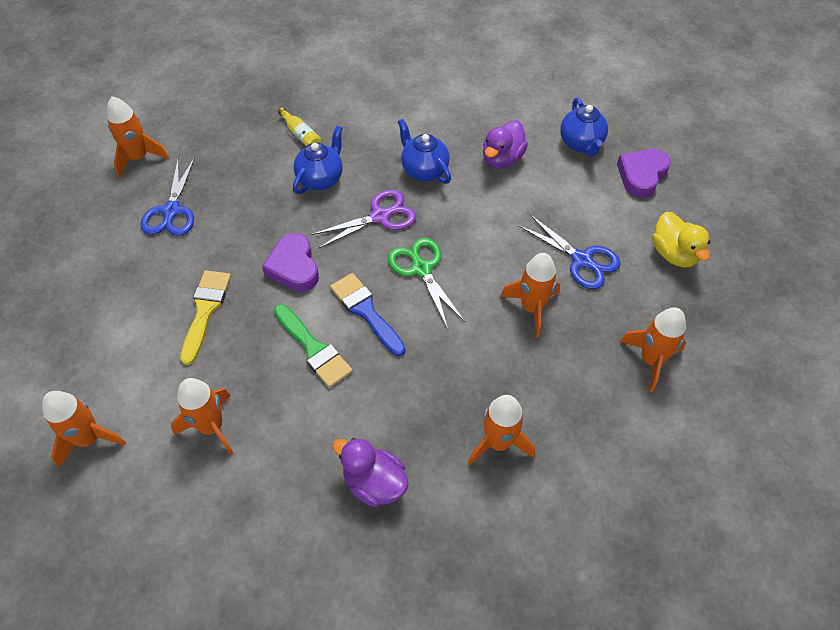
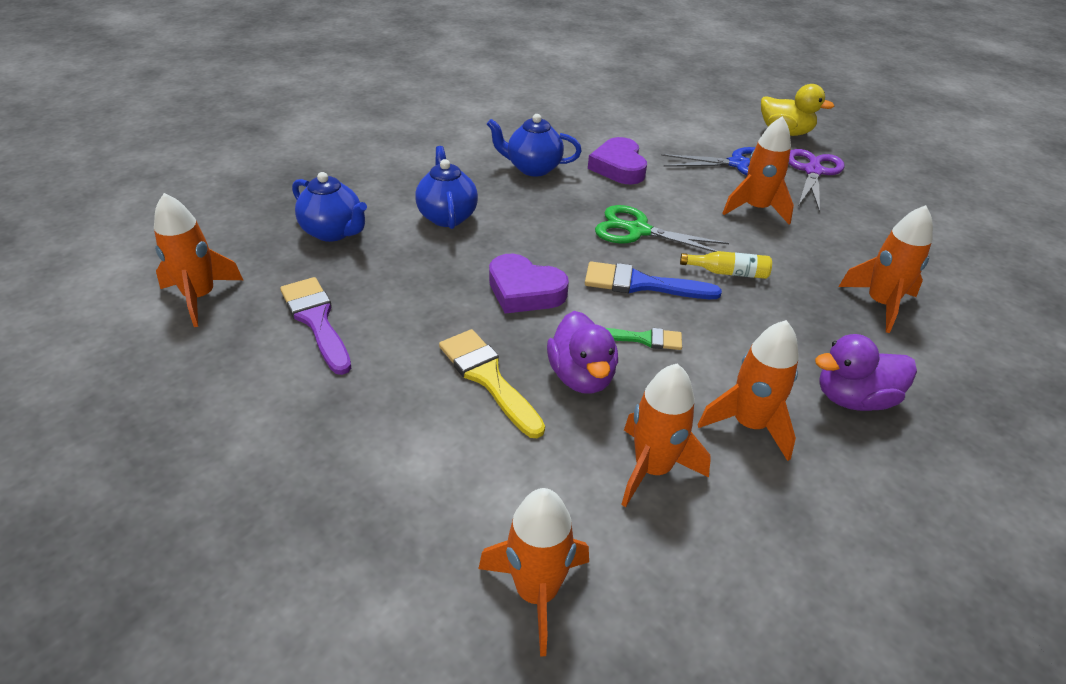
camera: 45 degrees left, 15 degrees down
(171, 211) = (316, 320): blue scissors -> purple brush
(301, 135) = (375, 195): yellow bottle -> yellow bottle (728, 272)
(314, 349) = (643, 339): green brush -> green brush, size x0.62
(380, 216) = (545, 214): purple scissors -> purple scissors (813, 171)
(502, 159) = (583, 134): purple duck -> purple duck (581, 376)
(581, 144) = (625, 102): blue teapot -> blue teapot (333, 232)
(641, 175) = (694, 101): purple heart -> purple heart (618, 167)
(651, 360) = (874, 195): orange rocket -> orange rocket (749, 425)

